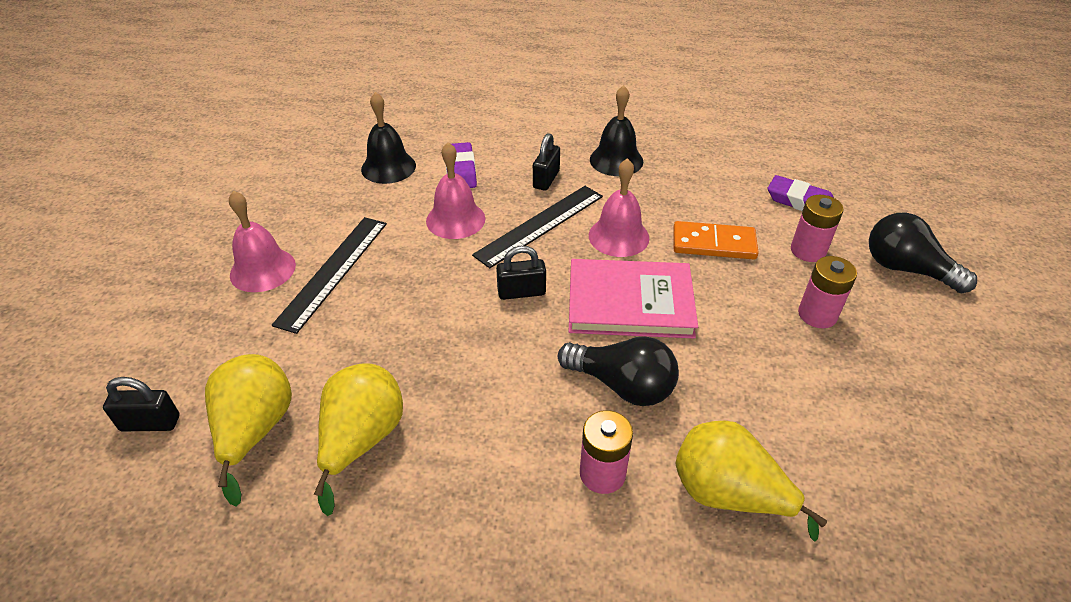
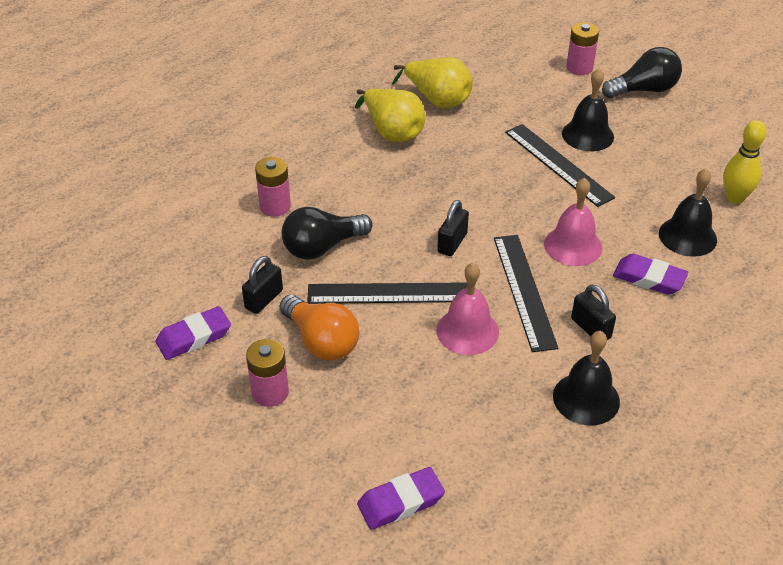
camera: 125 degrees right, 0 degrees up
(150, 423) = (478, 70): black padlock -> black padlock (264, 299)
(263, 269) = (587, 135): pink bell -> black bell
(313, 158) = (735, 198): none -> yellow bowling pin
(630, 302) = (388, 293): pink book -> black ruler
(713, 244) = (403, 387): orange domino -> none
(728, 495) = (208, 246): yellow pear -> none
(731, 314) = (321, 341): none -> orange light bulb
(808, 251) = (335, 448): pink battery -> pink battery (579, 68)
(840, 410) = (194, 337): none -> purple eraser
(906, 269) = (248, 502): black light bulb -> black light bulb (644, 90)

